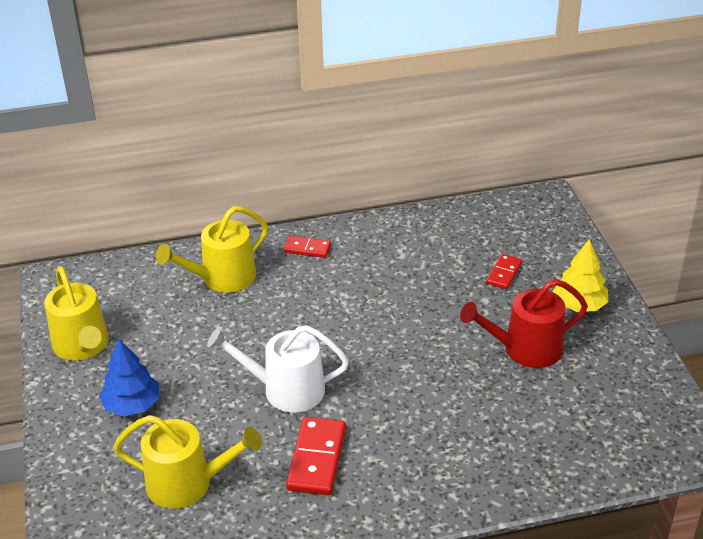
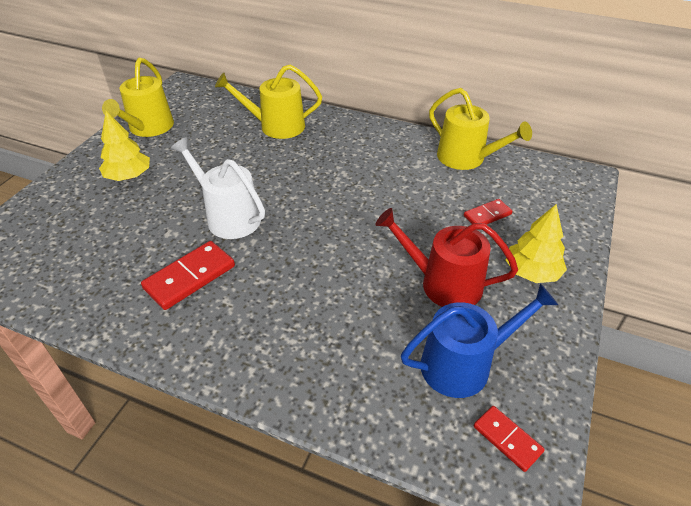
camera: 35 degrees right, 5 degrees up
(132, 405) = (129, 176): blue tree -> yellow tree
(187, 483) = (94, 244): yellow watering can -> yellow watering can (466, 158)
(307, 249) = (353, 132): red domino -> red domino (507, 439)
(595, 400) = (463, 364): none -> blue watering can

